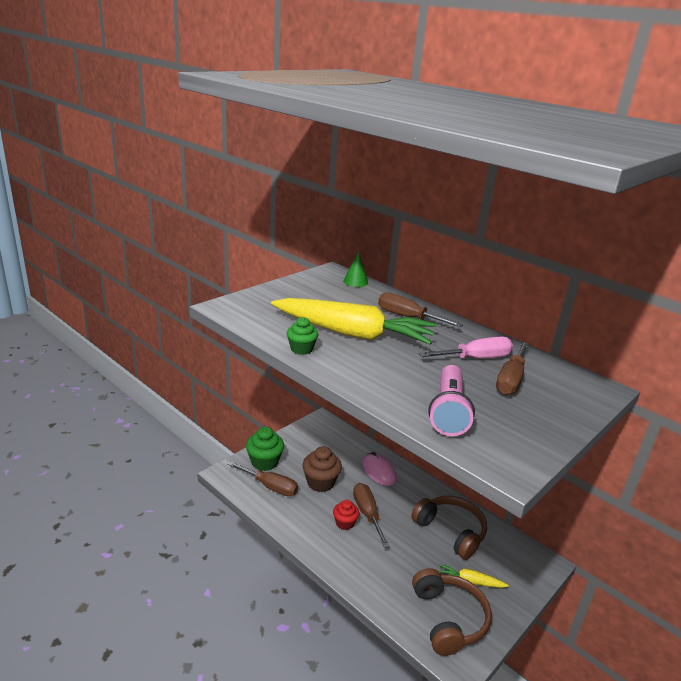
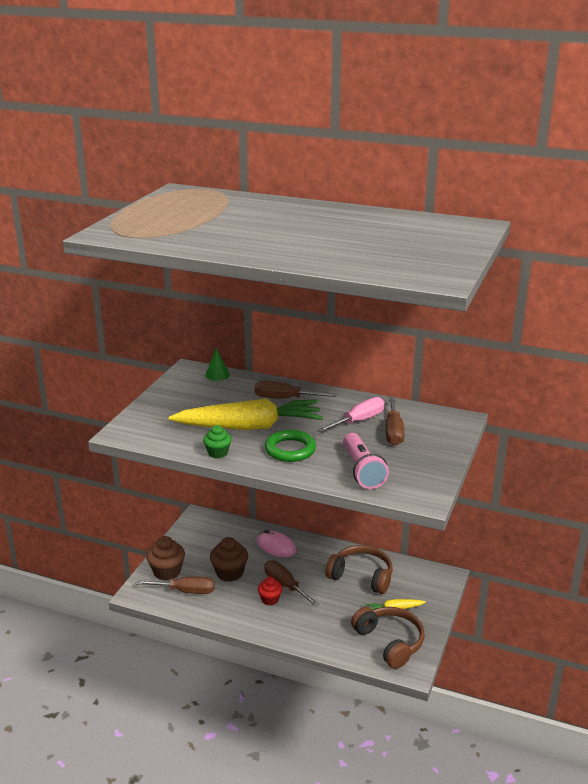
camera: 20 degrees left, 0 degrees up
(264, 462) = (167, 572): green cupcake -> brown cupcake
(380, 366) = (290, 449): none -> green ring

